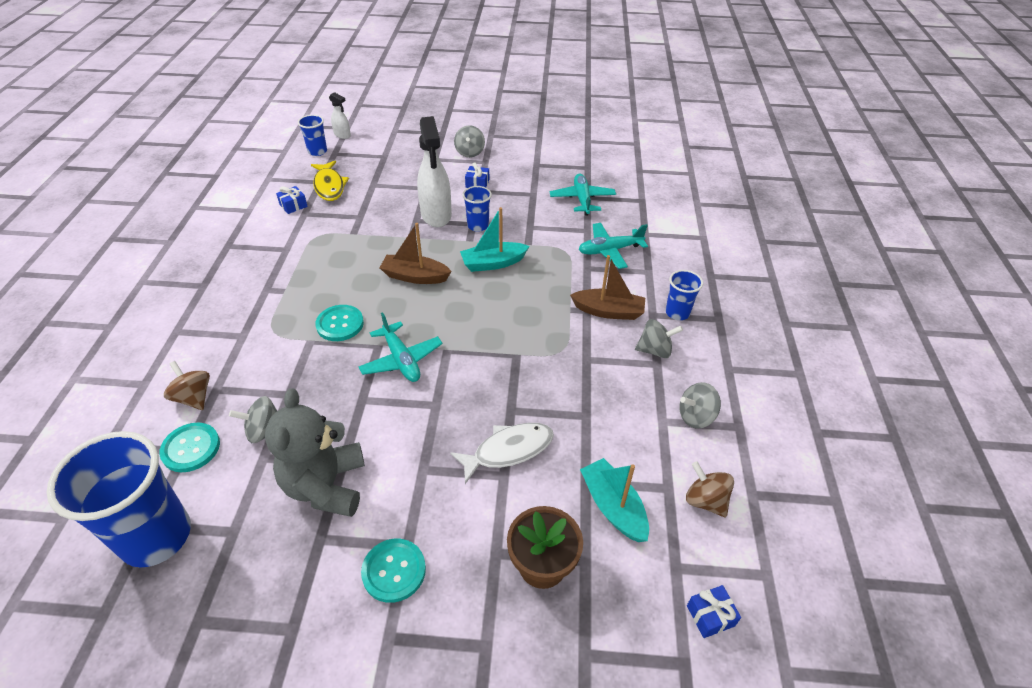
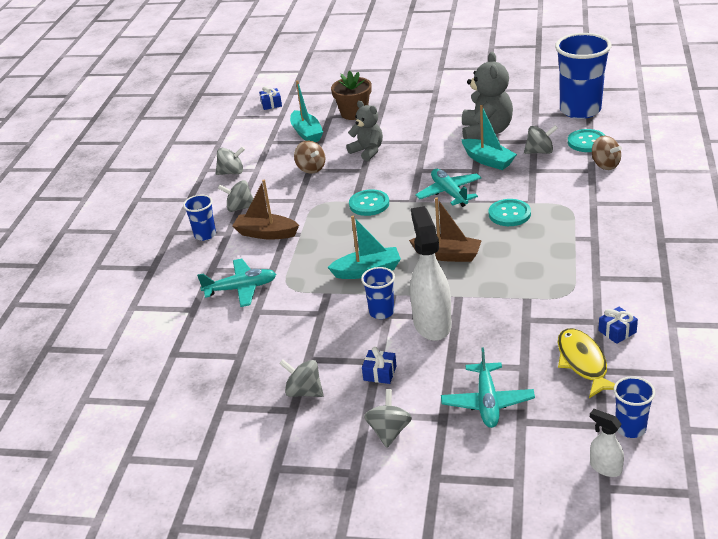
camera: 170 degrees left, 10 degrees down
(340, 417) = (488, 160): none -> turquoise boat
(394, 571) = (436, 107): turquoise button -> turquoise button (369, 204)
(508, 450) = (367, 151): white fish -> grey teddy bear
(530, 174) = (304, 392): none -> grey spinning top
(582, 199) = (247, 352): turquoise plane -> turquoise plane (487, 402)
(705, 500) = (250, 138): brown spinning top -> brown spinning top (311, 168)

